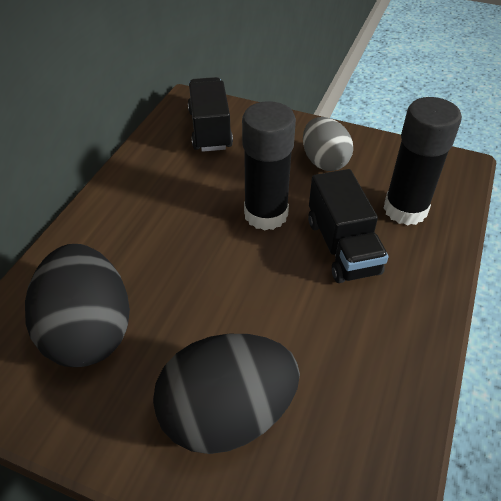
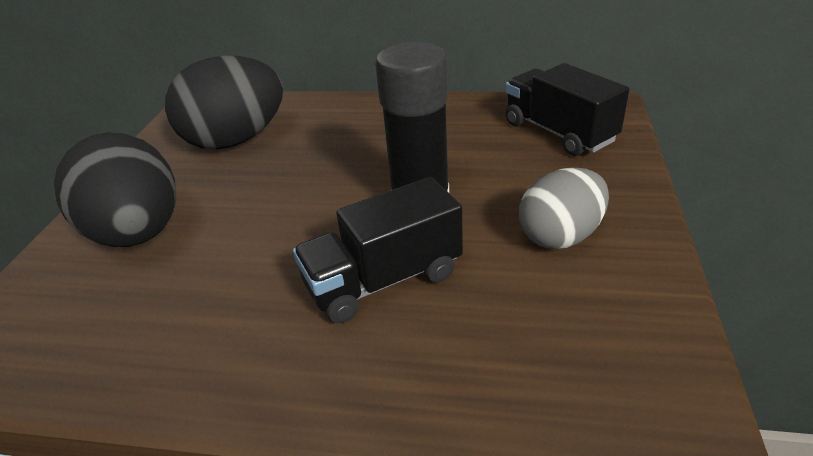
camera: 80 degrees right, 10 degrees down
(210, 129) = (559, 132): black truck -> black truck turned 105 degrees counterclockwise
(405, 209) = (494, 343): black glue stick -> none

